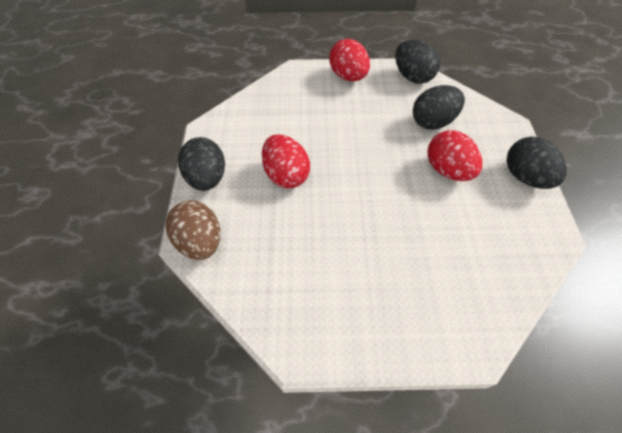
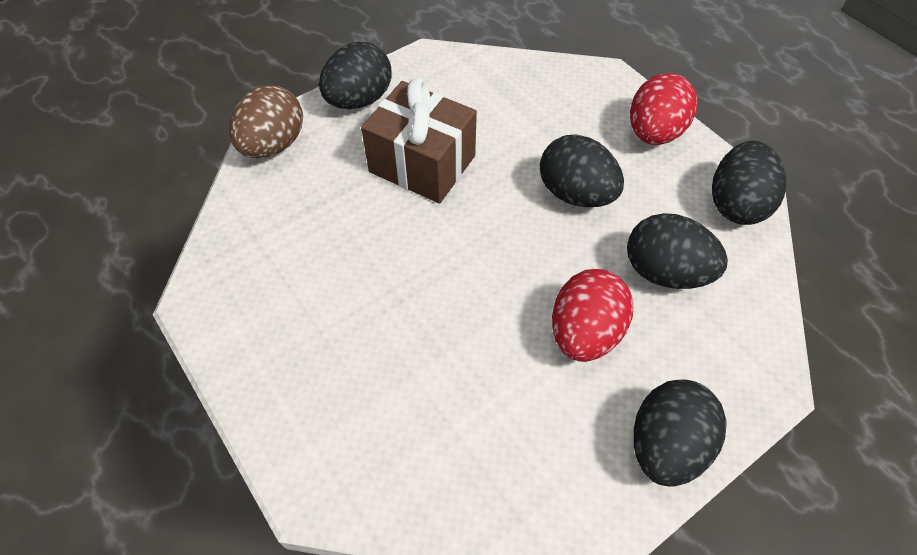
camera: 55 degrees right, 0 degrees up
(286, 175) = (422, 164): red egg -> brown gift
(361, 125) = (575, 194): none -> black egg

